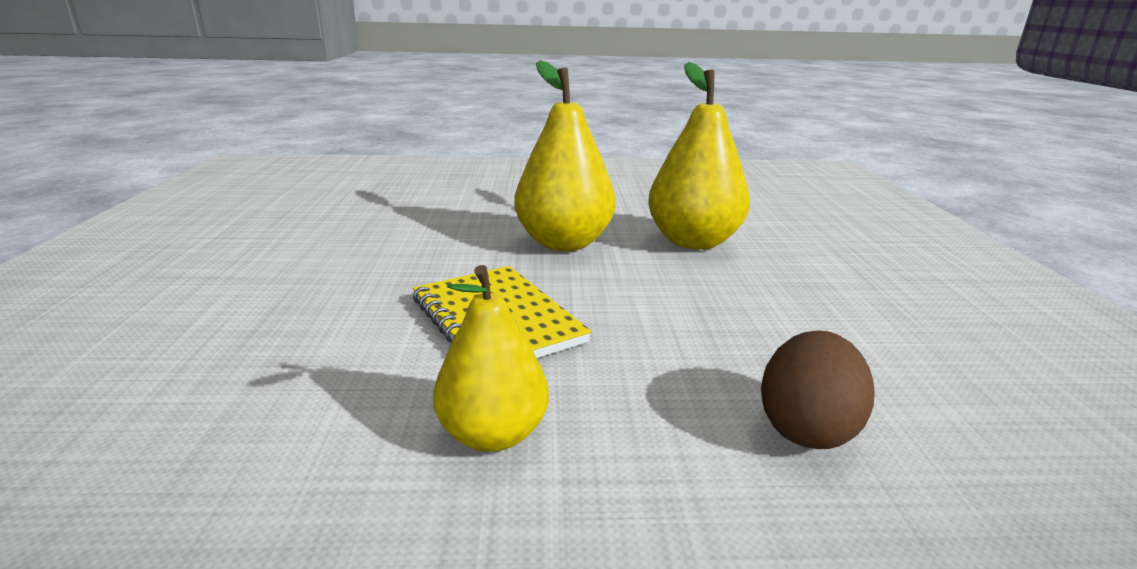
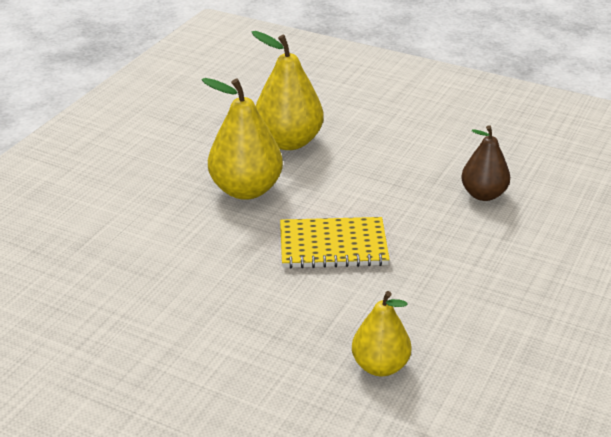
camera: 60 degrees left, 10 degrees up
(493, 434) = (435, 273): yellow pear -> yellow pear (380, 366)
(806, 427) = (483, 194): brown egg -> brown pear

